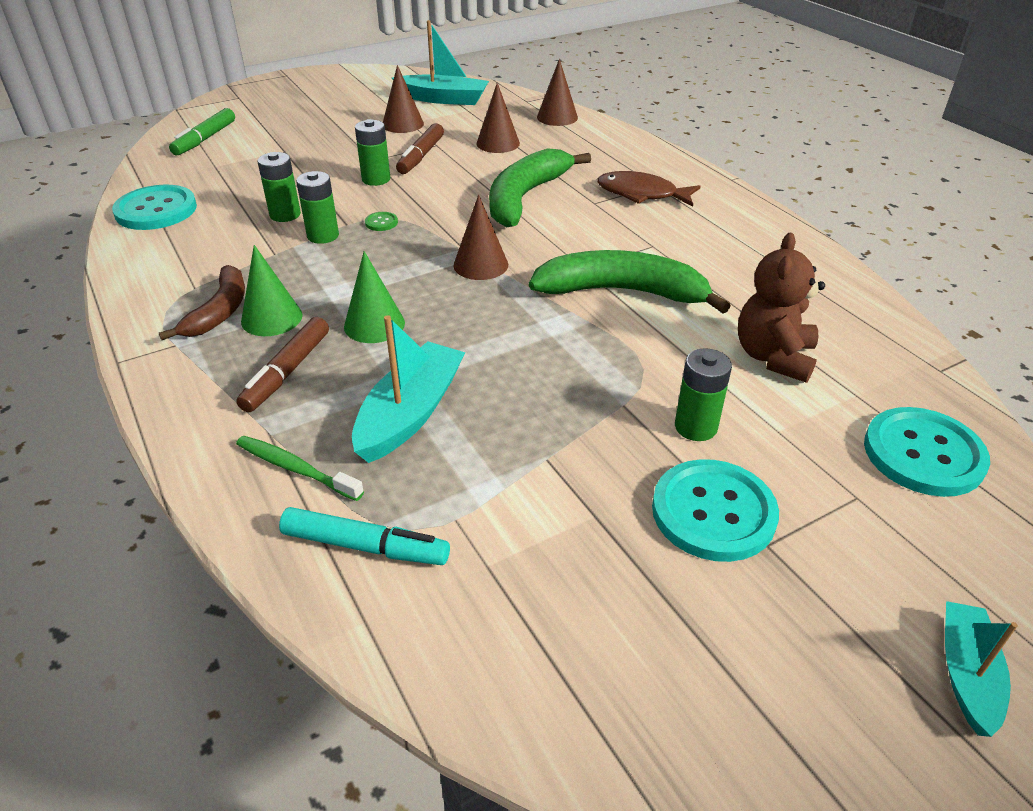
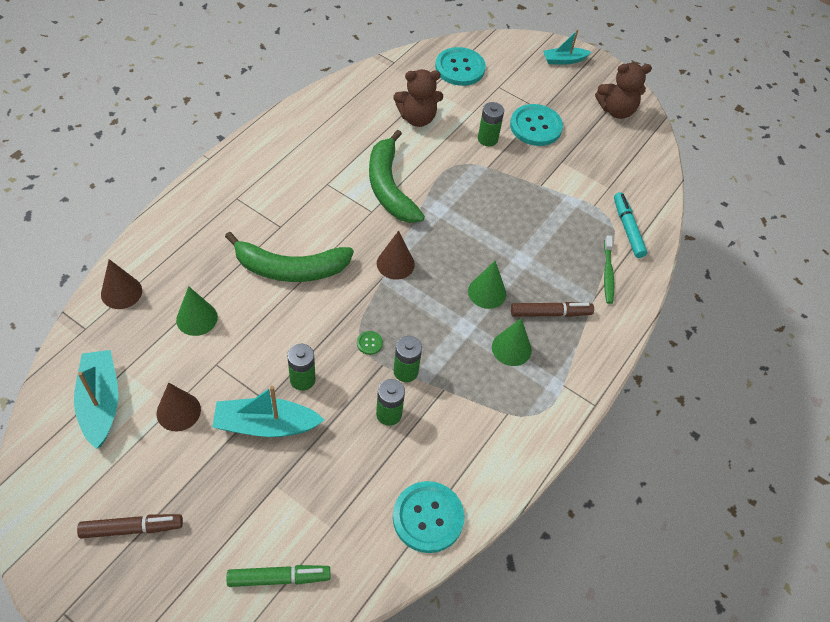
camera: 120 degrees left, 15 degrees up
(219, 311) = (522, 381): brown banana -> none
(410, 413) = (545, 245): turquoise boat -> turquoise boat (266, 425)
(421, 156) = (245, 365): brown marker -> brown marker (131, 528)
(498, 143) = (197, 318): brown cone -> green cone
(641, 194) = (255, 203): brown fish -> none
(736, 712) = (616, 110): none -> brown teddy bear

